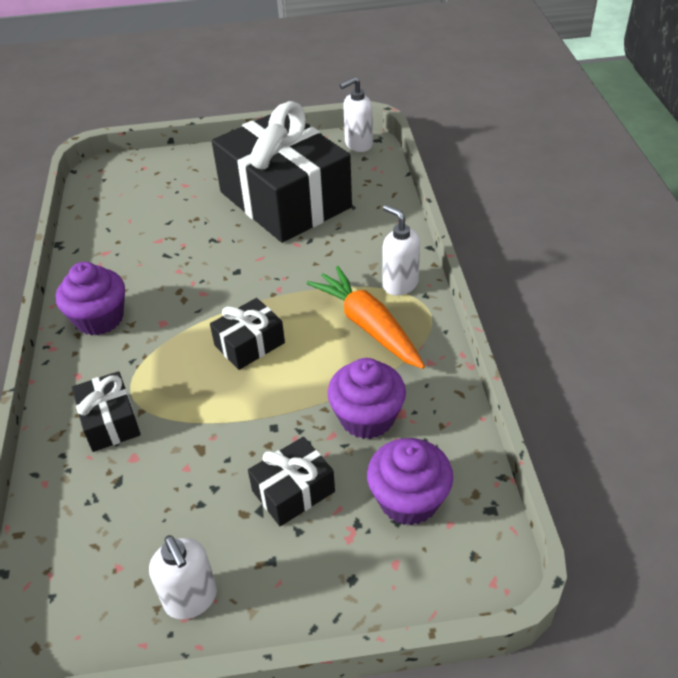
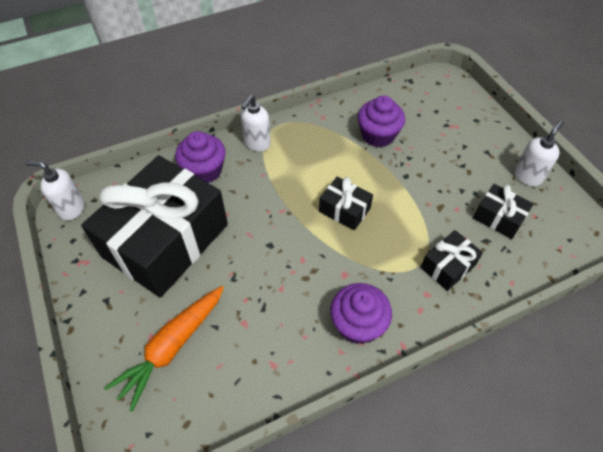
camera: 110 degrees left, 10 degrees up
(293, 491) = (443, 154): black gift -> black gift (498, 218)
(358, 145) = (71, 209): white soap dispenser -> white soap dispenser turned 150 degrees clockwise
(368, 326) = (303, 151): orange carrot -> orange carrot (172, 347)
(408, 500) = (422, 108): purple cupcake -> purple cupcake (204, 171)

